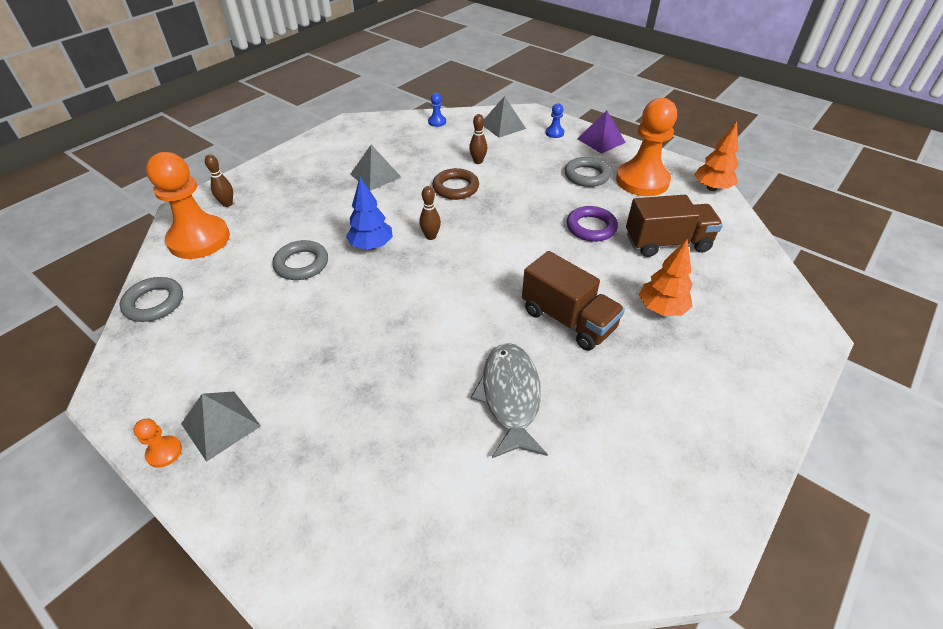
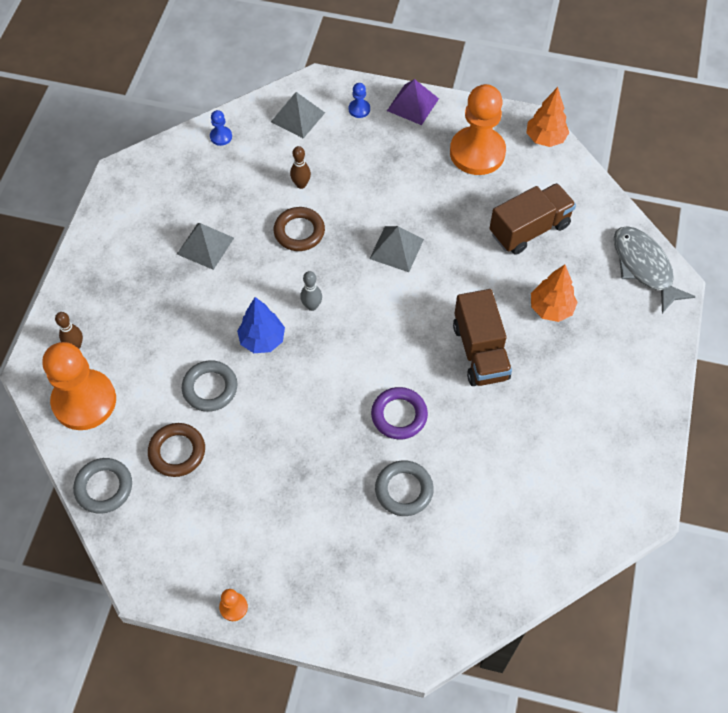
camera: 25 degrees left, 15 degrees up
(221, 424) = (260, 567): grey pyramid -> grey pyramid (396, 249)
(235, 299) = (177, 452): none -> brown ring
(431, 236) = (312, 306): brown bowling pin -> grey bowling pin
(510, 397) = (469, 444): grey fish -> grey fish (644, 267)
(568, 319) = (480, 351): brown truck -> brown truck turned 60 degrees clockwise
(586, 175) = (420, 165): grey ring -> grey ring (404, 490)
(591, 227) = (455, 236): purple ring -> purple ring (399, 415)

